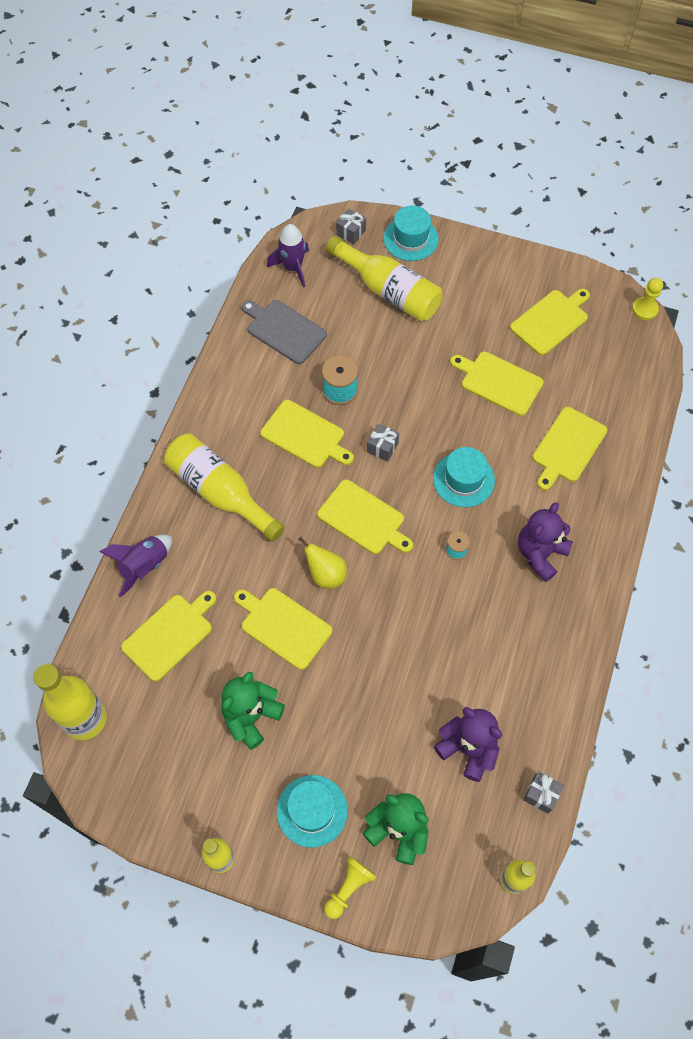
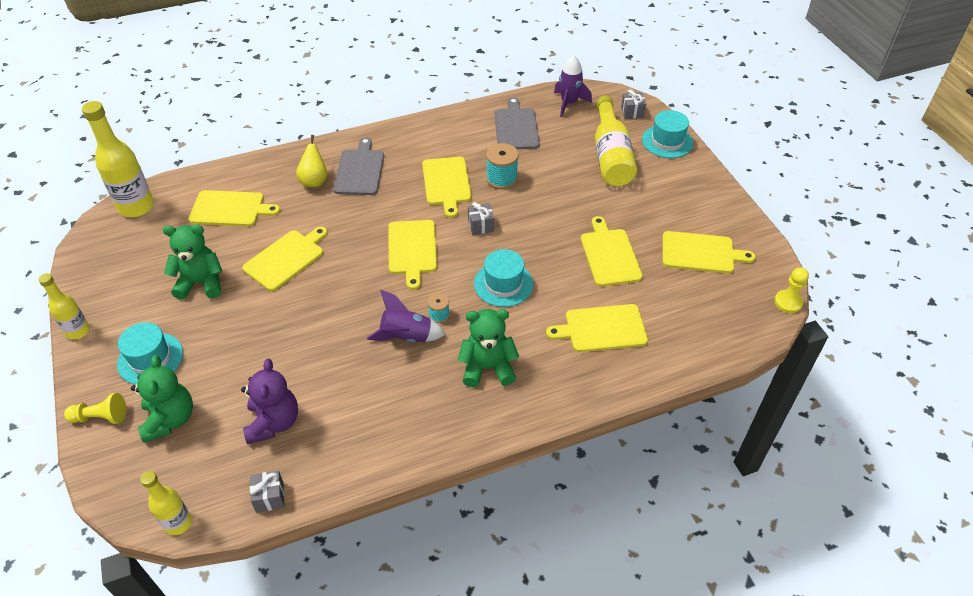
camera: 50 degrees right, 15 degrees down
(145, 566) = (270, 169): purple rocket -> purple rocket (406, 337)
(220, 492) = (360, 170): yellow bottle -> grey cutting board
(283, 626) = (286, 258): yellow cutting board -> yellow cutting board turned 45 degrees clockwise
(326, 575) = (347, 256): yellow pear -> yellow pear (314, 181)
(540, 554) = (487, 367): purple teddy bear -> green teddy bear

